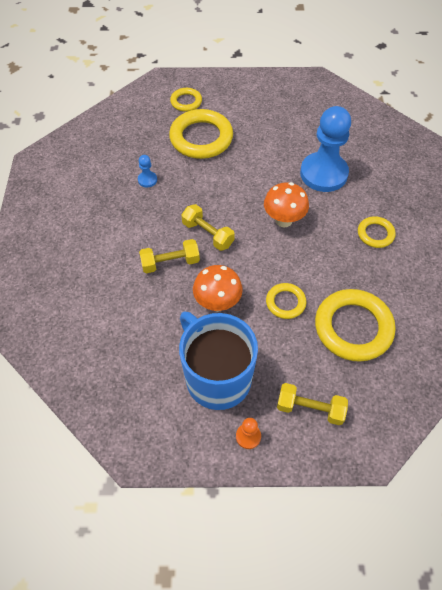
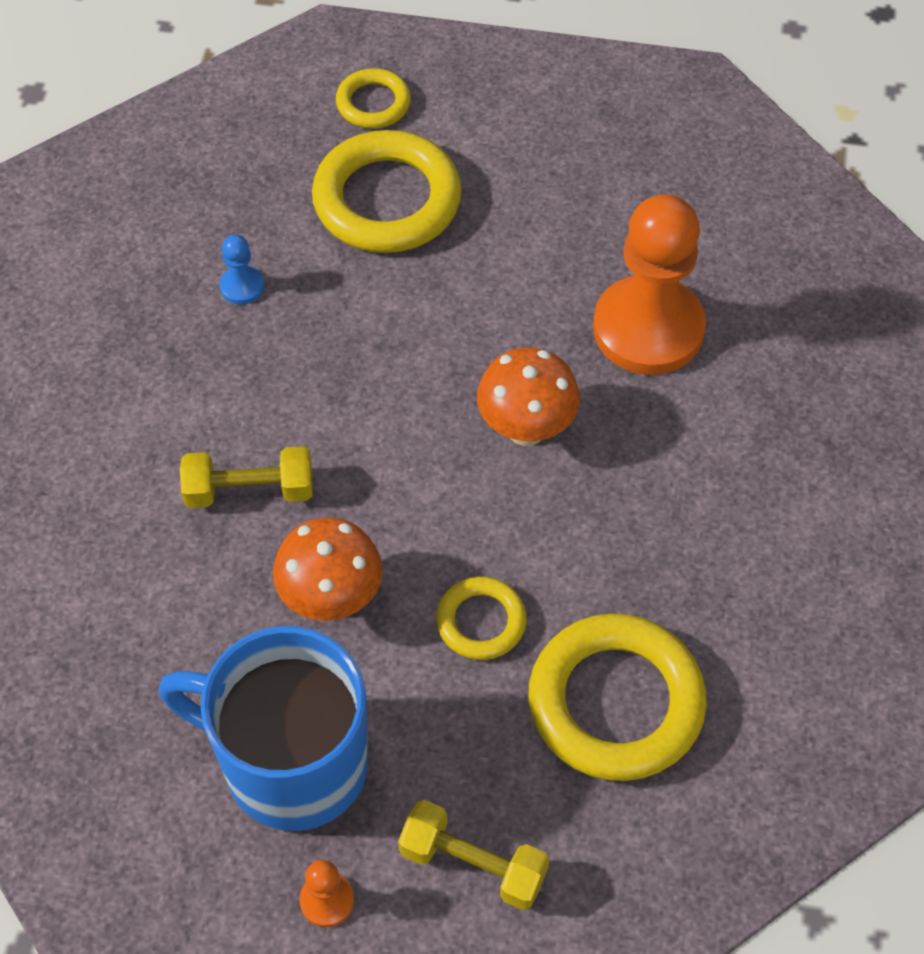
camera: 10 degrees right, 0 degrees up
(207, 234) = (347, 436): yellow dumbbell -> none
(217, 377) = (291, 763): blue mug -> blue mug turned 45 degrees counterclockwise
(323, 174) = (648, 328): blue pawn -> orange pawn
(375, 234) = (728, 493): yellow ring -> none

